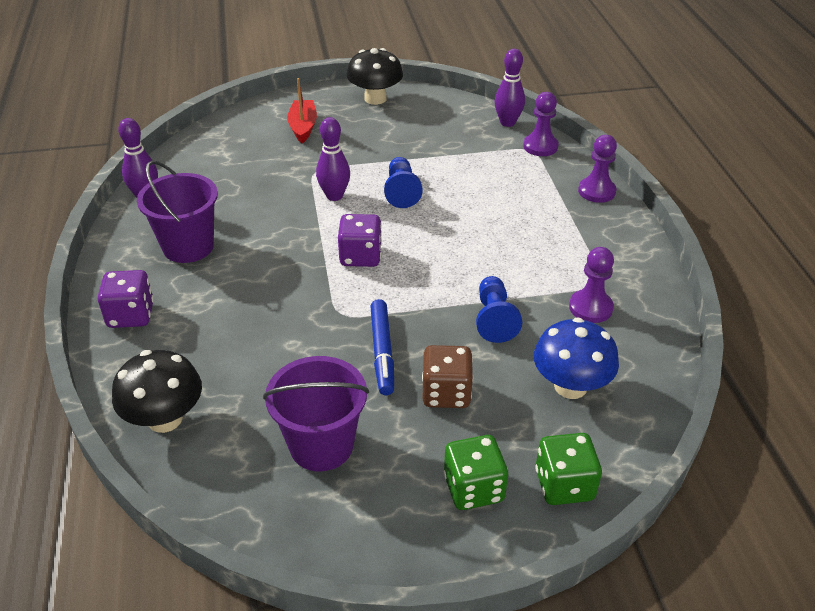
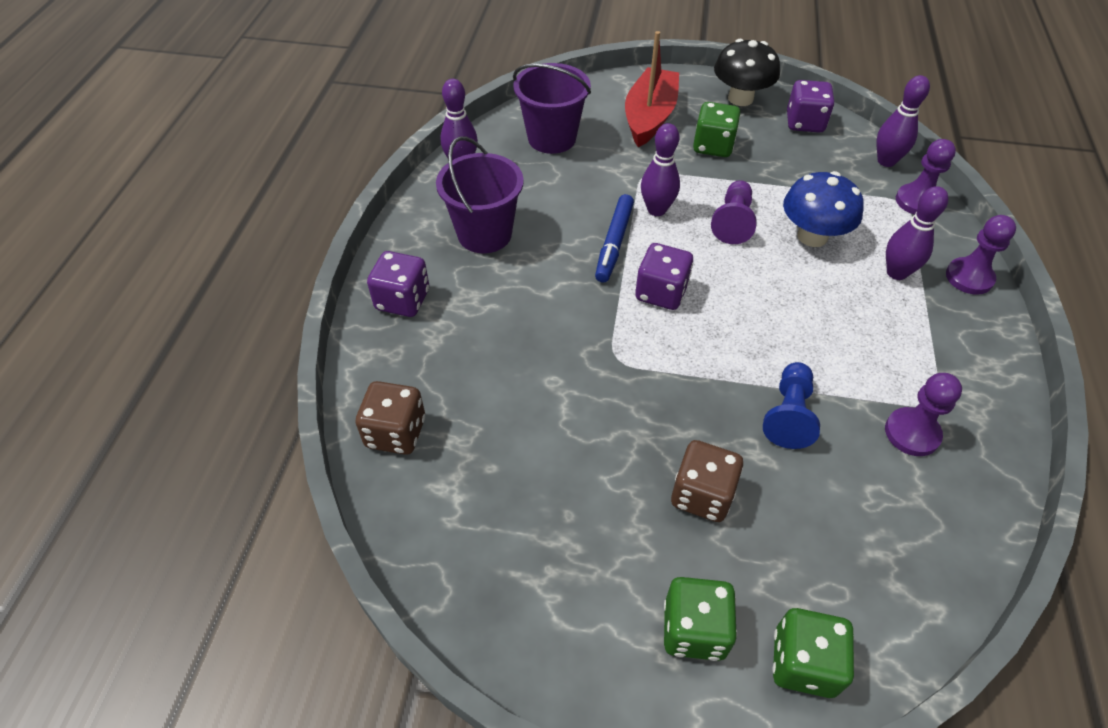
camera: 20 degrees right, 10 degrees up
(165, 419) = (396, 433): black mushroom -> brown dice
(303, 127) = (649, 117): red boat -> red boat, size x1.50
(321, 445) = (543, 517): purple bucket -> purple bucket (552, 138)
(365, 139) = (713, 146): none -> green dice
(382, 352) = (646, 420): blue marker -> blue marker (614, 243)
(401, 191) = (733, 222): blue pawn -> purple pawn
(434, 107) = (804, 123): none -> purple dice
(542, 200) = (896, 273): none -> purple bowling pin
(570, 386) = (853, 532): blue mushroom -> blue mushroom (812, 236)

